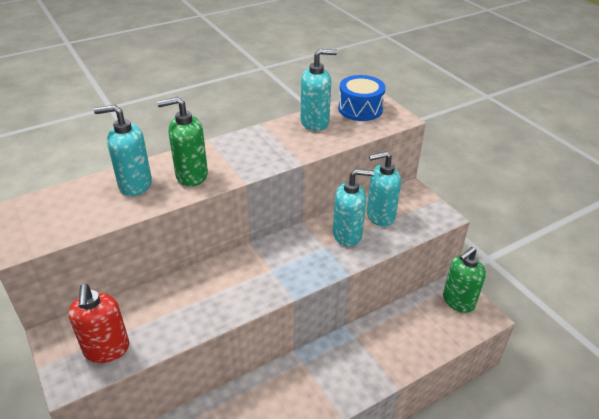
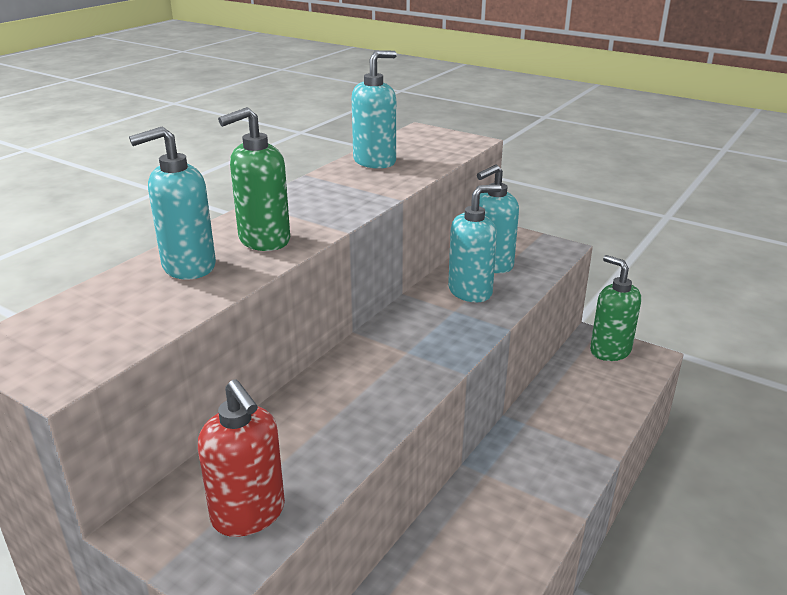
camera: 25 degrees left, 10 degrees down
(360, 109) = (416, 141): blue drum -> none
(458, 301) = (609, 351): green soap dispenser -> green soap dispenser turned 120 degrees clockwise

